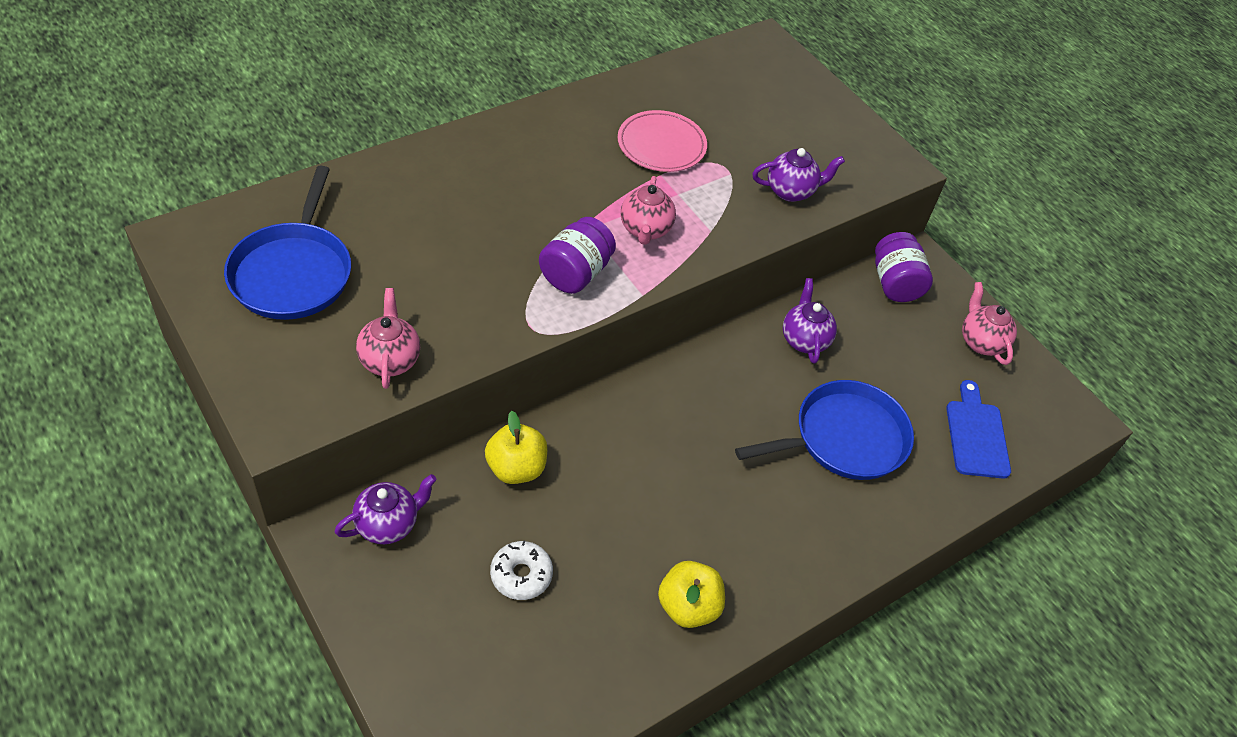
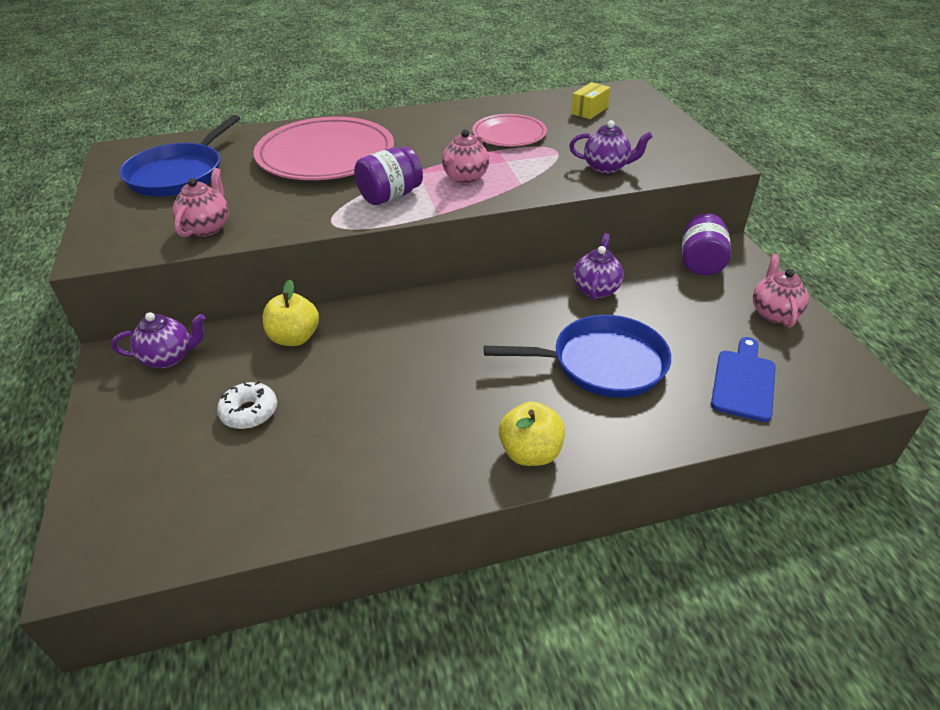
camera: 25 degrees right, 10 degrees down
(460, 211) = (326, 155): none -> pink plate
(688, 607) = (383, 466): yellow apple -> yellow apple (530, 453)
(735, 89) = (589, 110): none -> yellow box

